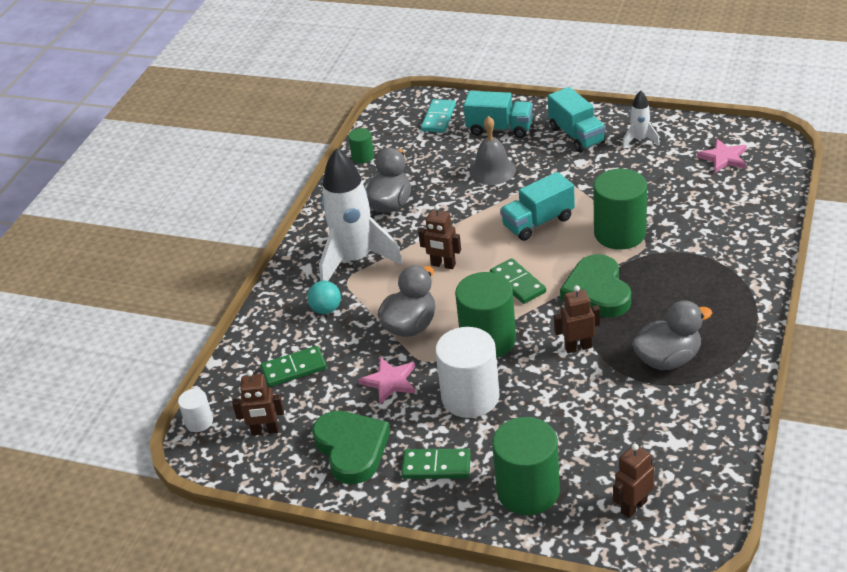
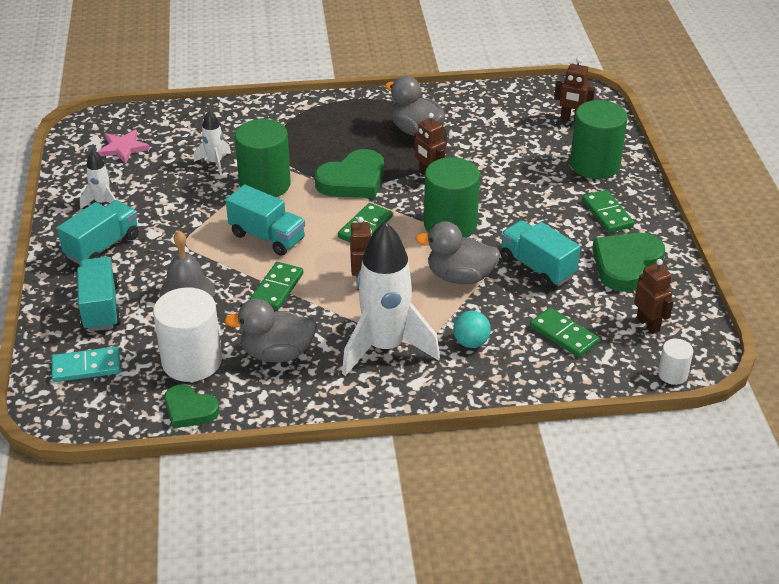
camera: 120 degrees left, 0 degrees up
(363, 157) = (189, 410): green cylinder -> green heart
(390, 381) = (537, 267): pink star -> turquoise truck
(465, 216) = (277, 288): none -> green domino
(470, 397) = (523, 217): white cylinder -> white cylinder (192, 361)
(672, 208) = (215, 163): none -> white rocket

